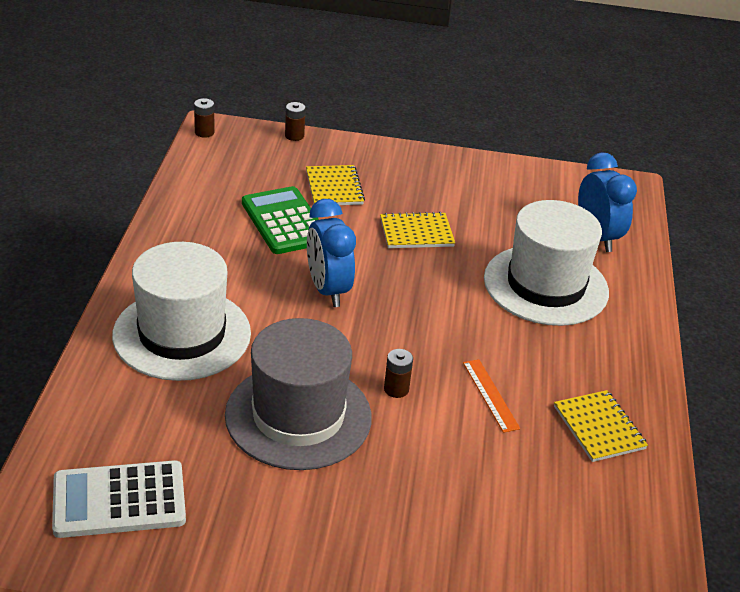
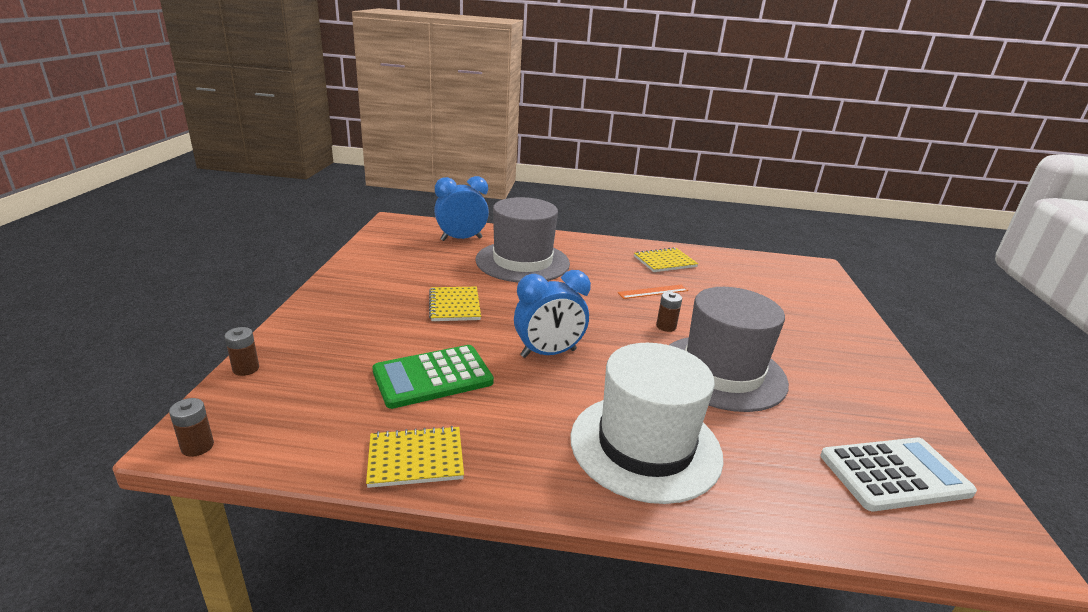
camera: 90 degrees left, 10 degrees down
(119, 500) = (894, 474): white calculator -> white calculator turned 90 degrees counterclockwise
(334, 187) = (370, 345): yellow notebook -> yellow notebook (415, 459)
(545, 285) = (522, 262): white hat -> grey hat

